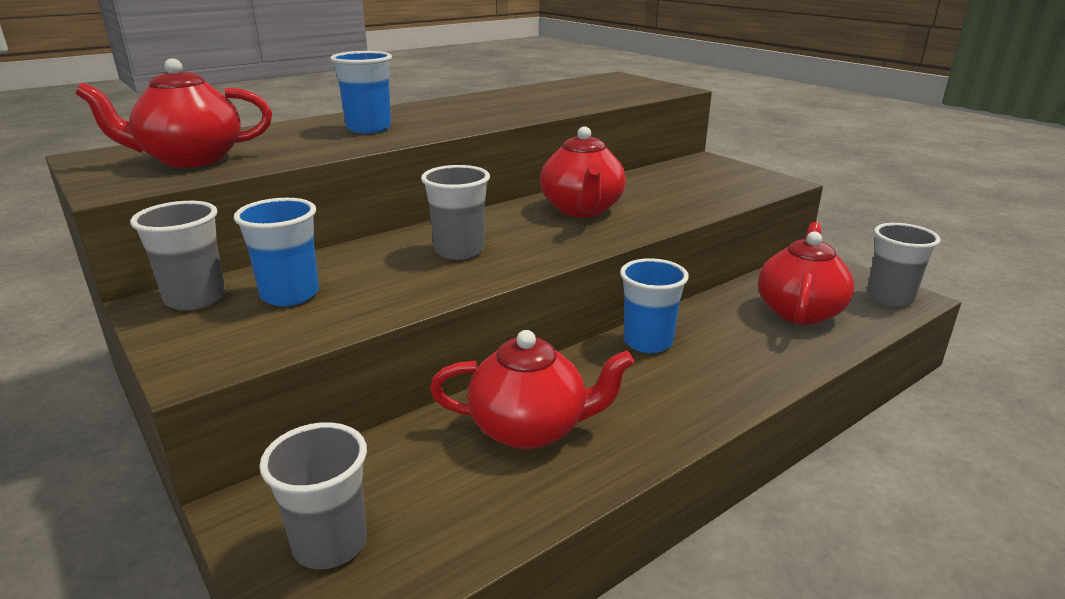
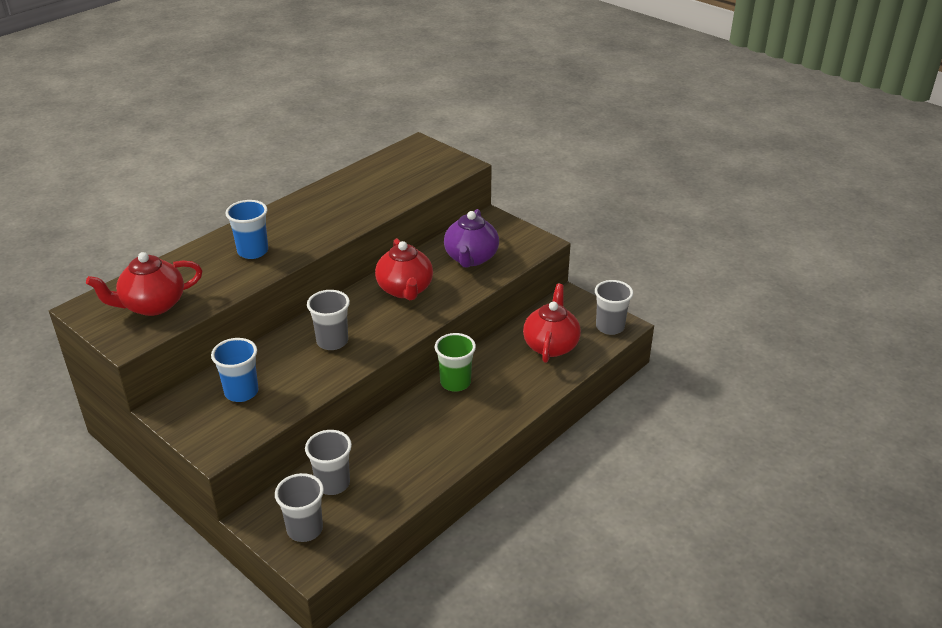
camera: 10 degrees left, 10 degrees up
(195, 299) = (186, 402): grey cup -> grey cup (332, 484)
(530, 428) = (392, 453): red teapot -> none
(648, 342) = (455, 382): blue cup -> green cup
(679, 189) = (471, 258): none -> purple teapot

